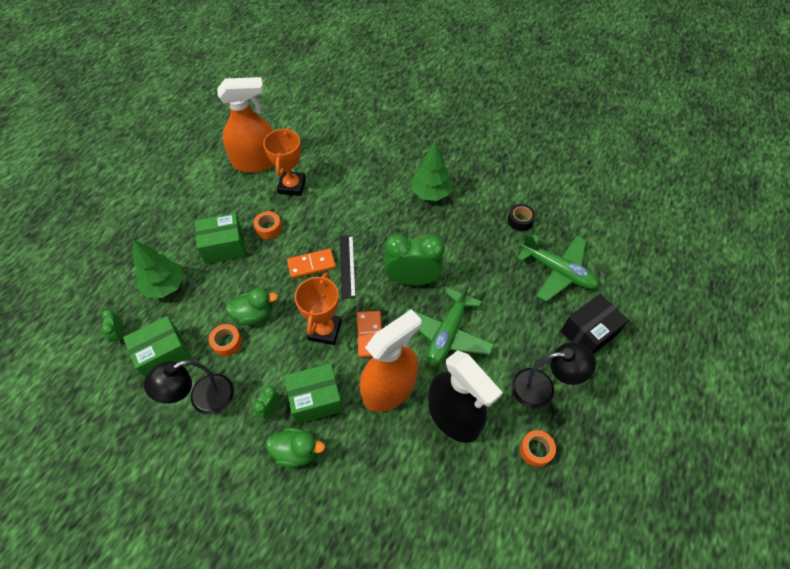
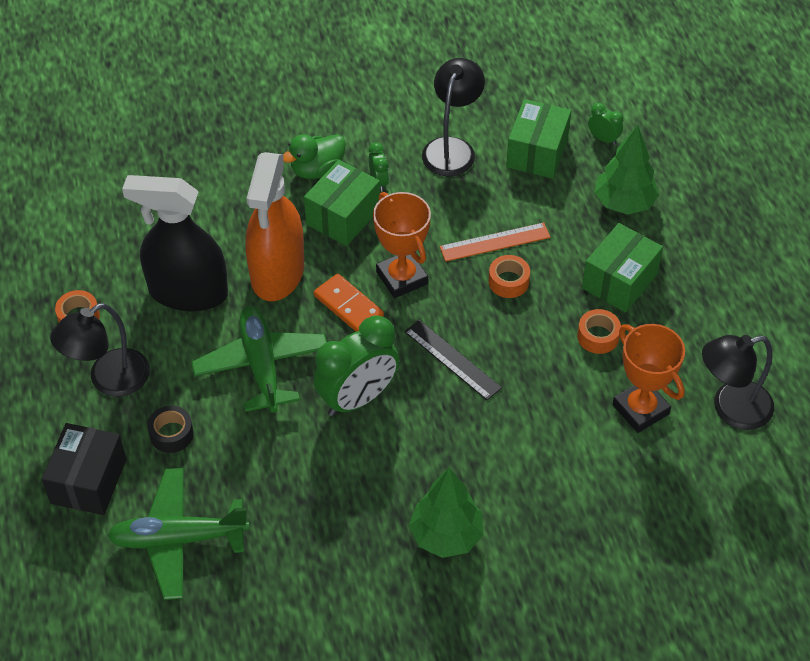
camera: 140 degrees right, 5 degrees down
(227, 343) = (489, 201): orange tape -> orange tape (508, 281)
(254, 314) = (495, 242): green duck -> orange ruler
(256, 162) = (731, 408): orange spray bottle -> black lamp
(311, 265) = (495, 332): orange domino -> none
(520, 220) = (283, 584): black tape -> black tape (171, 434)

